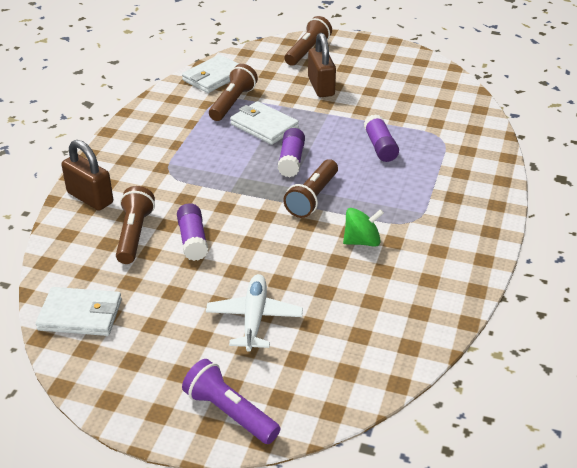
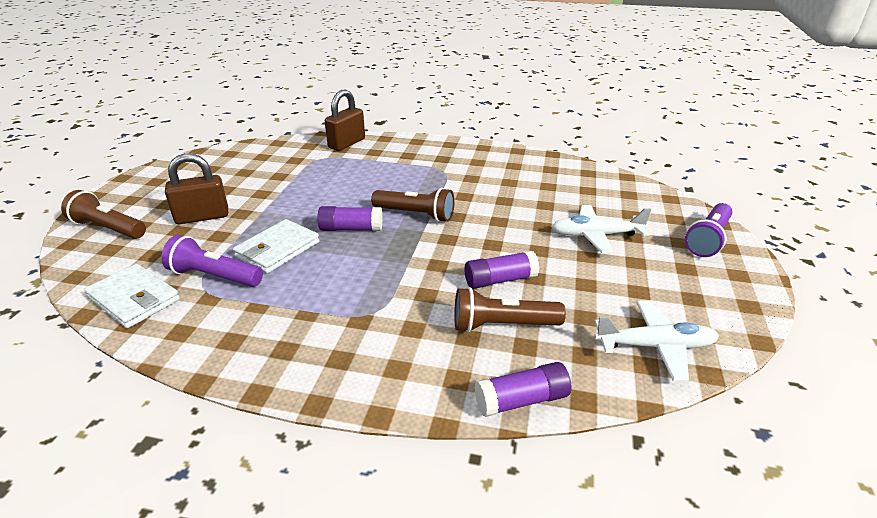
camera: 95 degrees left, 5 degrees down
(80, 315) = (655, 346): white wallet -> white plane
(90, 198) = (433, 380): brown padlock -> brown padlock (346, 143)
(232, 103) = (214, 276): brown flashlight -> purple flashlight
(362, 241) = (475, 190): green spinning top -> none
(380, 147) = (331, 184): purple glue stick -> purple glue stick (521, 400)

